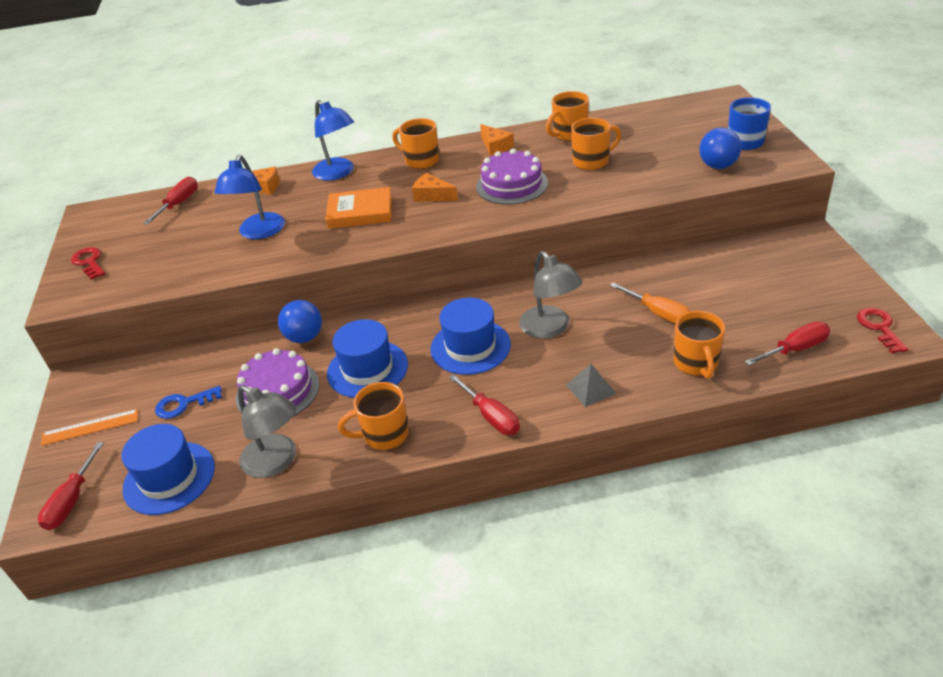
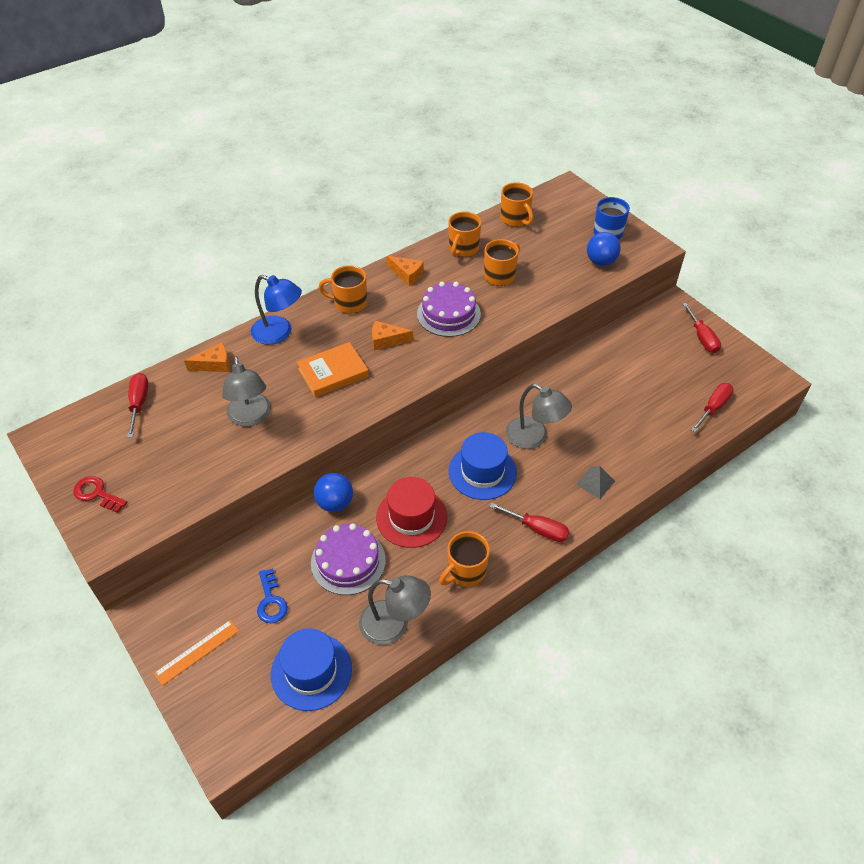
camera: 30 degrees left, 10 degrees up
(72, 501) = (238, 724): red screwdriver -> red screwdriver (702, 338)
(184, 404) = (271, 601): blue key -> blue key turned 60 degrees counterclockwise
(259, 232) = (251, 417): blue lamp -> grey lamp
(367, 369) = (411, 517): blue hat -> red hat
(658, 313) = (606, 401): orange screwdriver -> none
(696, 363) = (655, 438): orange mug -> orange mug (515, 219)
(879, 327) = (757, 374): red key -> none

